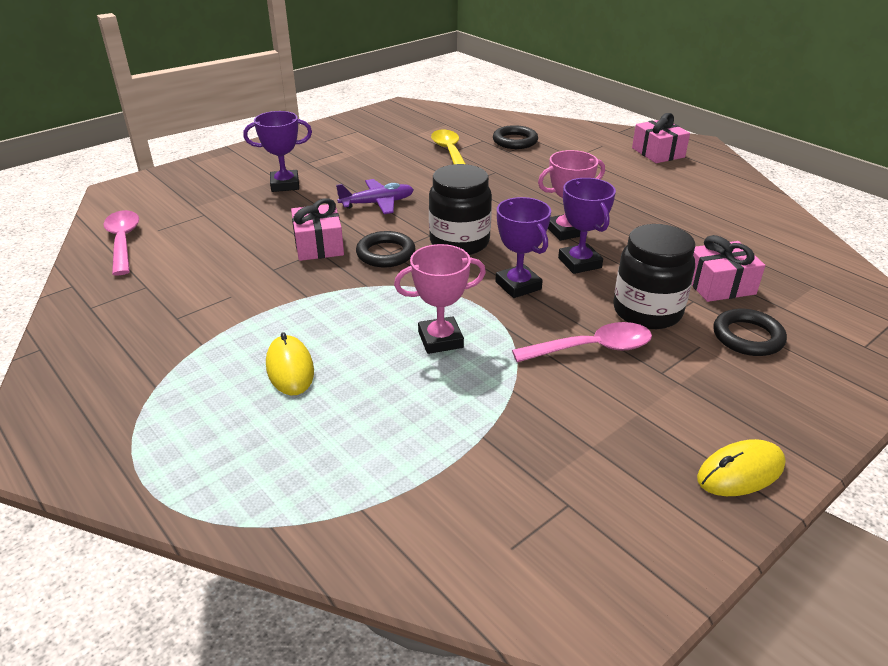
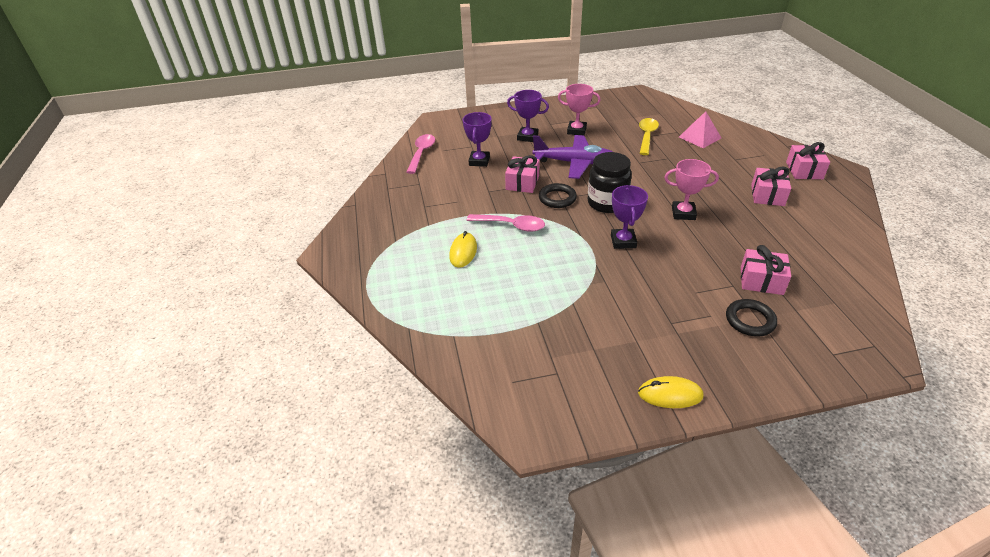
camera: 30 degrees right, 5 degrees up
(377, 203) = (574, 163): purple plane -> purple plane, size x1.62
(440, 340) = (552, 261): pink trophy -> pink trophy (576, 130)
(515, 141) = (699, 137): black ring -> pink pyramid
(579, 263) = (675, 238): purple trophy -> purple trophy (479, 161)
(592, 348) = (639, 294): pink spoon -> pink spoon (511, 225)
(643, 187) = (767, 195): none -> pink gift
(647, 312) = (694, 283): black jar -> none

